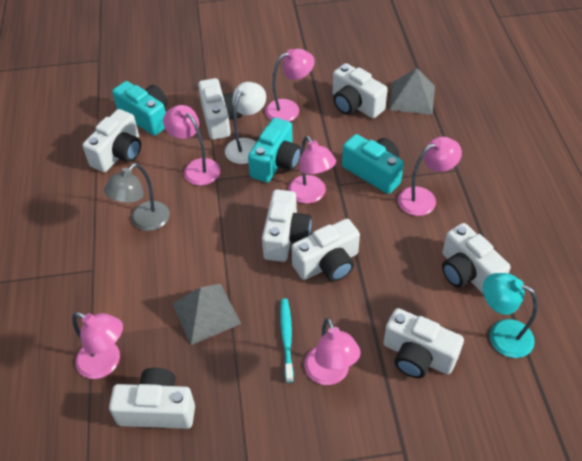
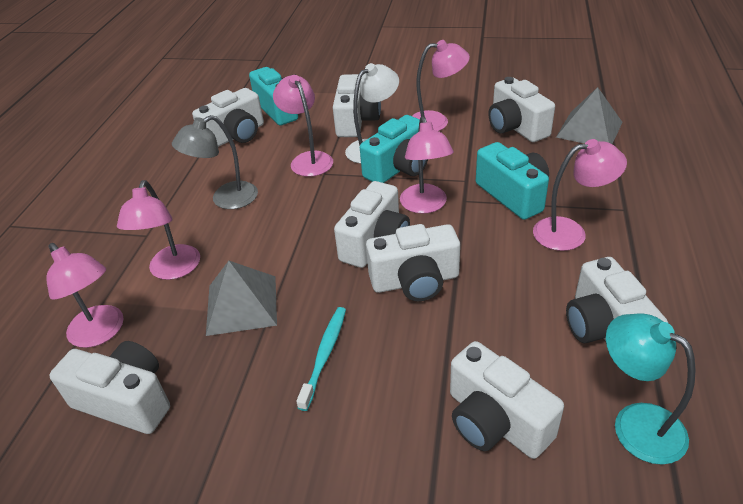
camera: 20 degrees right, 10 degrees down
(330, 374) = (361, 414): pink lamp -> pink lamp (172, 270)

